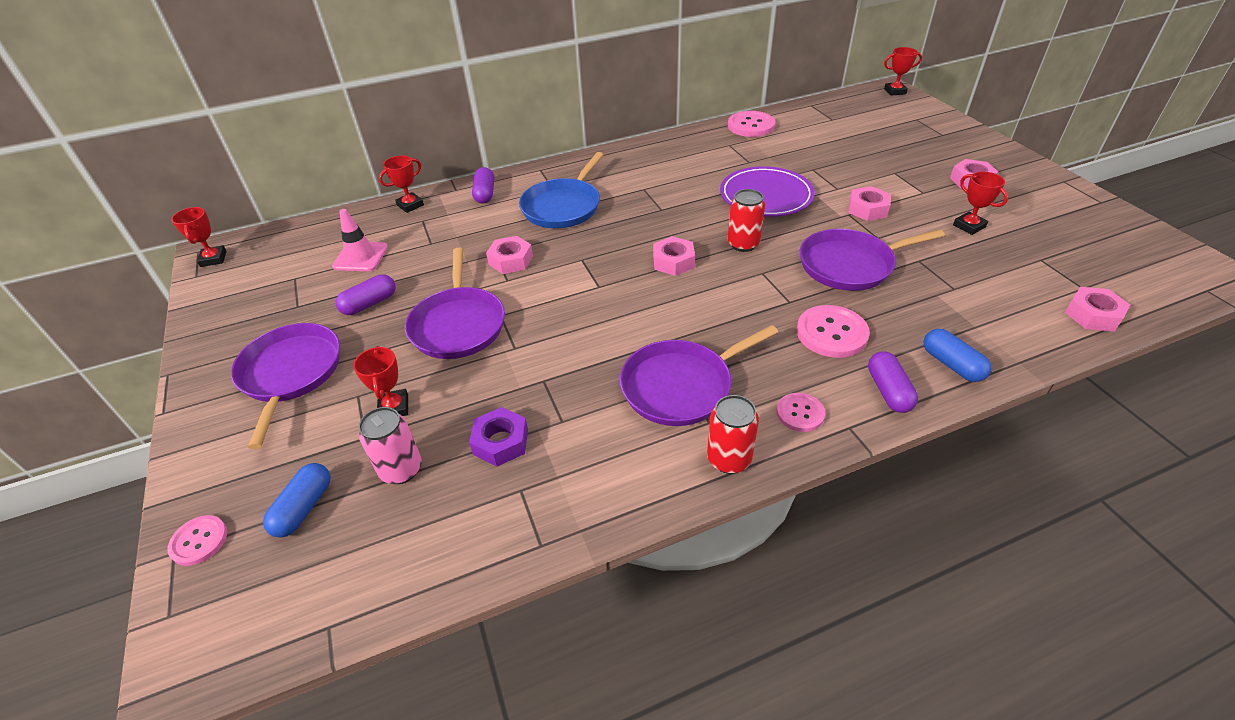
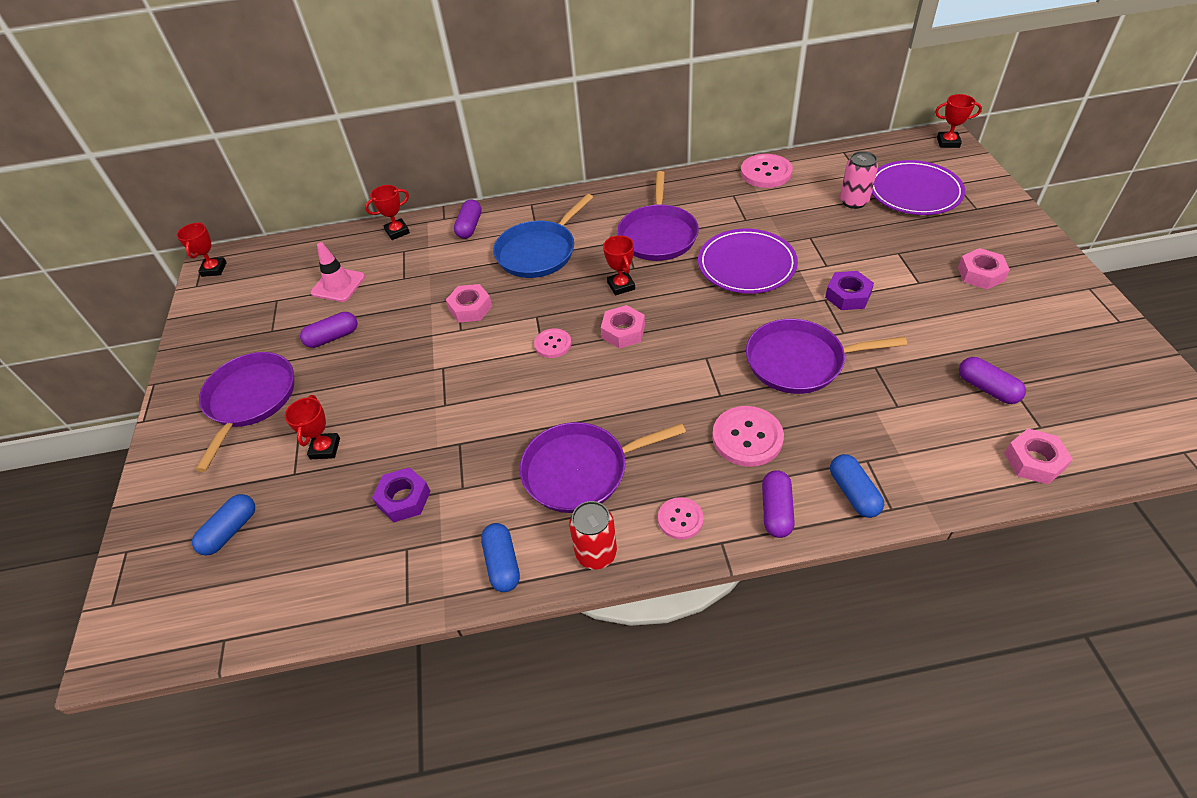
camera: 15 degrees right, 5 degrees up
(199, 541) = (146, 545): pink button -> pink button (553, 344)
(401, 469) = (315, 510): pink can -> pink can (854, 201)
(458, 324) = (403, 372): purple pan -> purple pan (658, 235)
(633, 486) = (502, 563): none -> blue capsule
(743, 244) = (700, 321): red can -> none
(867, 209) = (847, 295): pink nut -> purple nut
(885, 128) = (914, 191): none -> purple plate
(969, 226) = (950, 332): red trophy -> red trophy (621, 286)
(1023, 264) = (987, 388): none -> purple capsule

